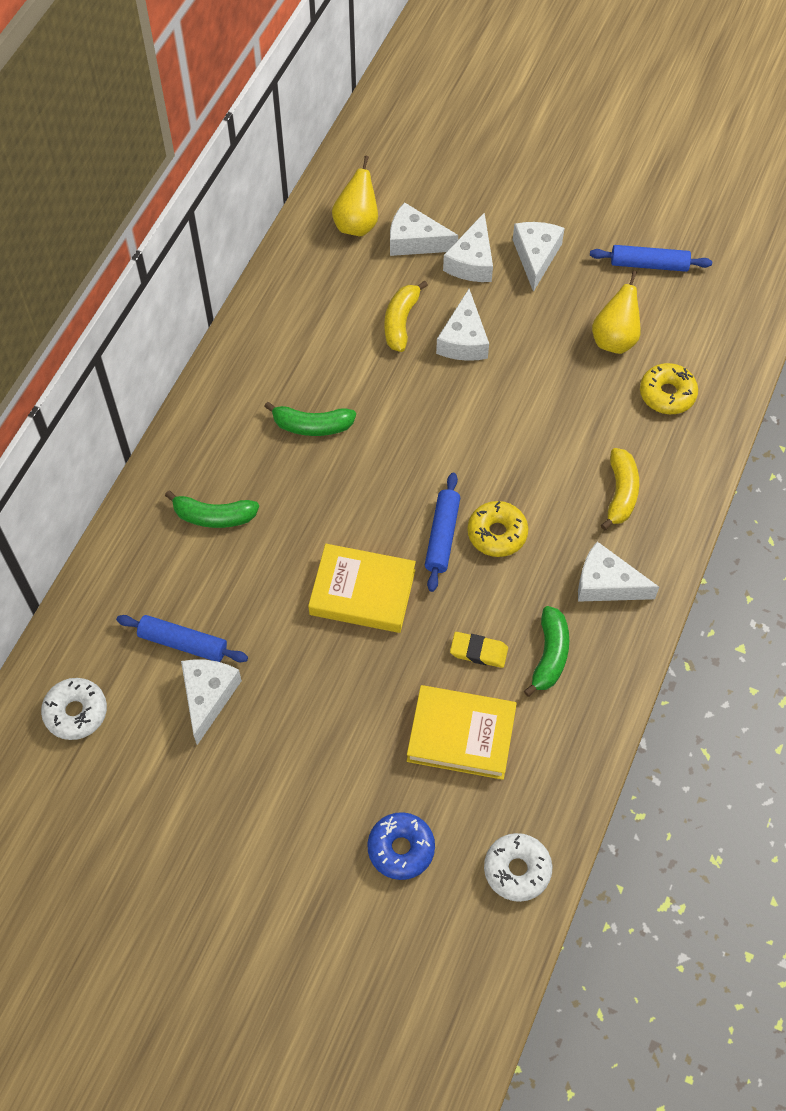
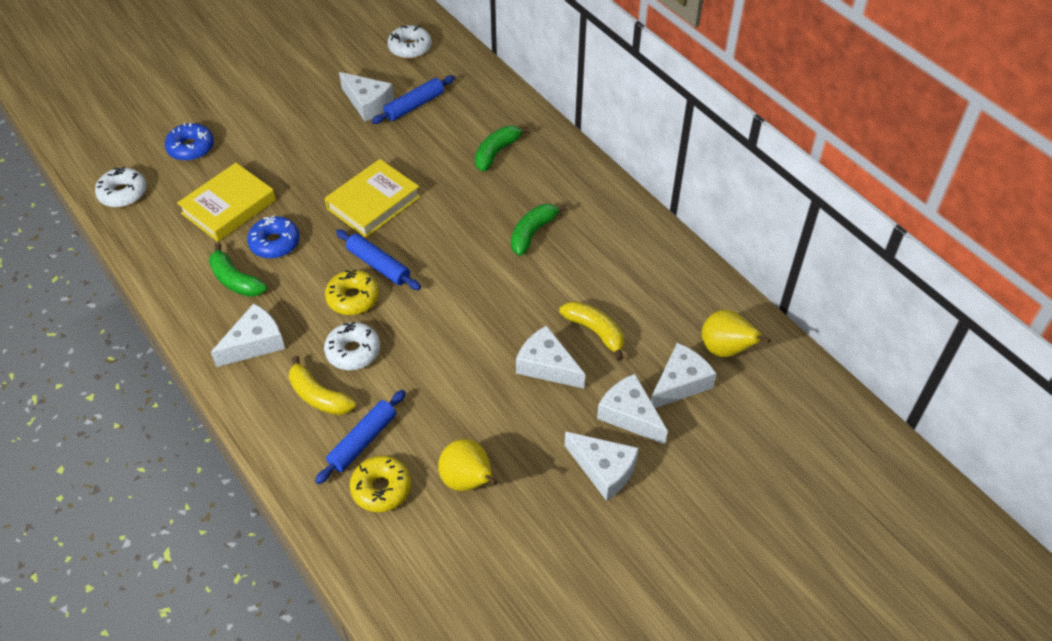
camera: 120 degrees right, 10 degrees down
(478, 651) = (275, 243): yellow eraser -> blue donut
(556, 495) = (353, 351): none -> white donut
(649, 264) = (533, 564): blue rolling pin -> blue rolling pin (362, 441)

